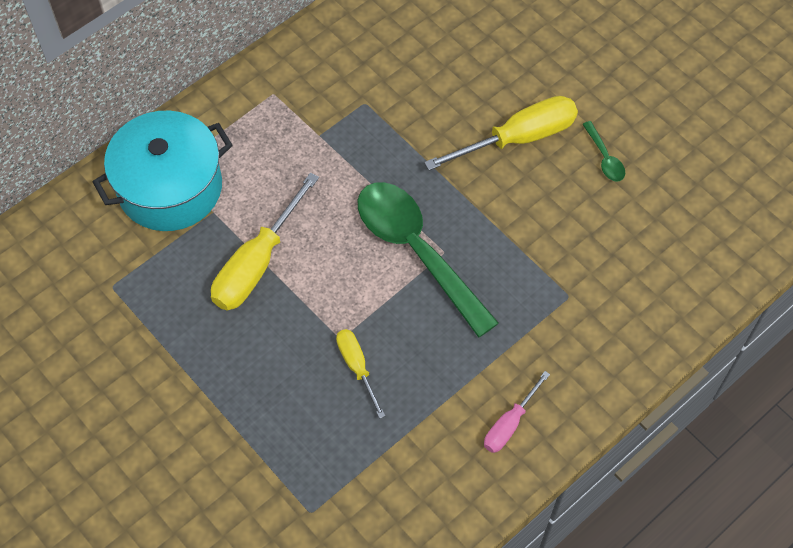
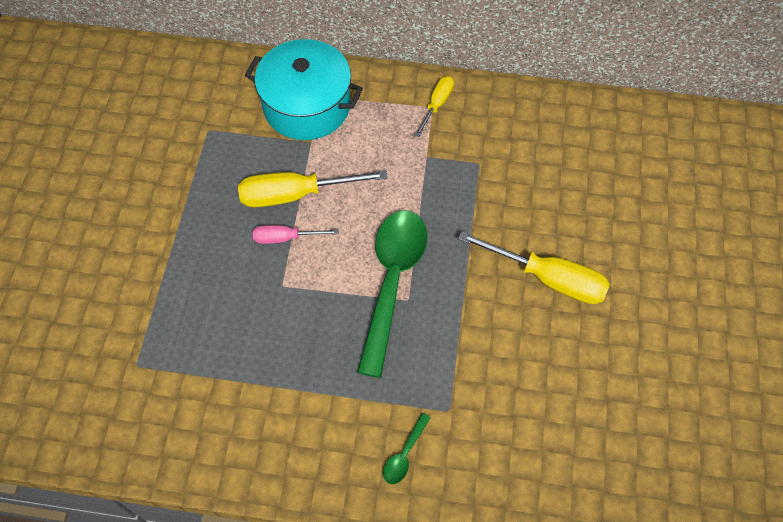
camera: 50 degrees right, 0 degrees up
(357, 367) = (269, 312): yellow screwdriver -> yellow screwdriver (437, 104)
(509, 424) = (307, 446): pink screwdriver -> pink screwdriver (285, 238)
(605, 158) = (591, 349): green spoon -> green spoon (404, 454)

